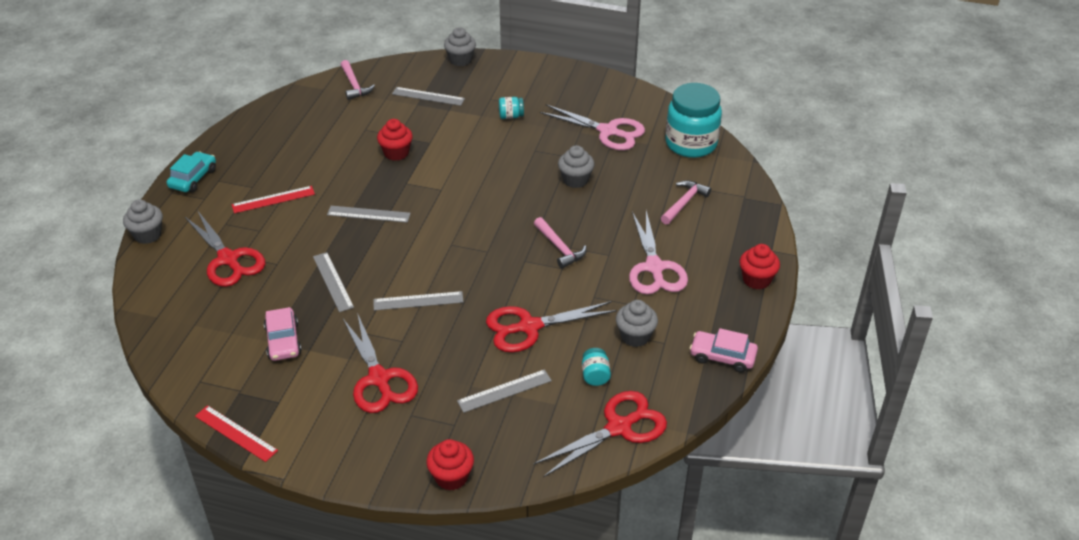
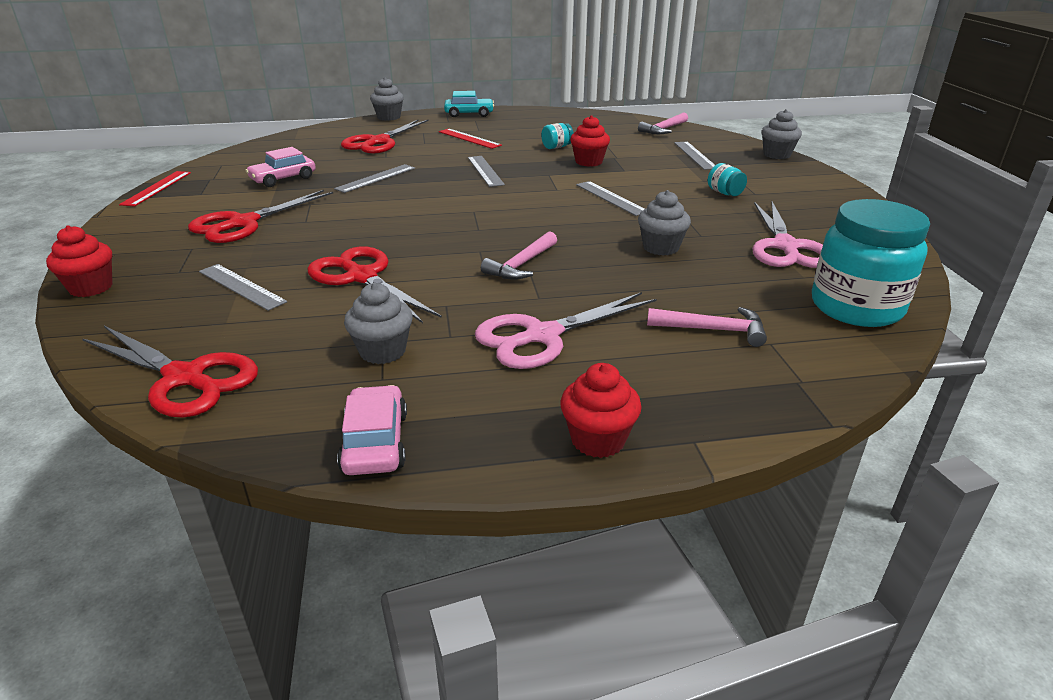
camera: 65 degrees right, 10 degrees down
(418, 301) = (371, 215): grey ruler -> grey ruler (611, 198)
(595, 375) = (288, 338): turquoise jar -> turquoise jar (556, 147)

